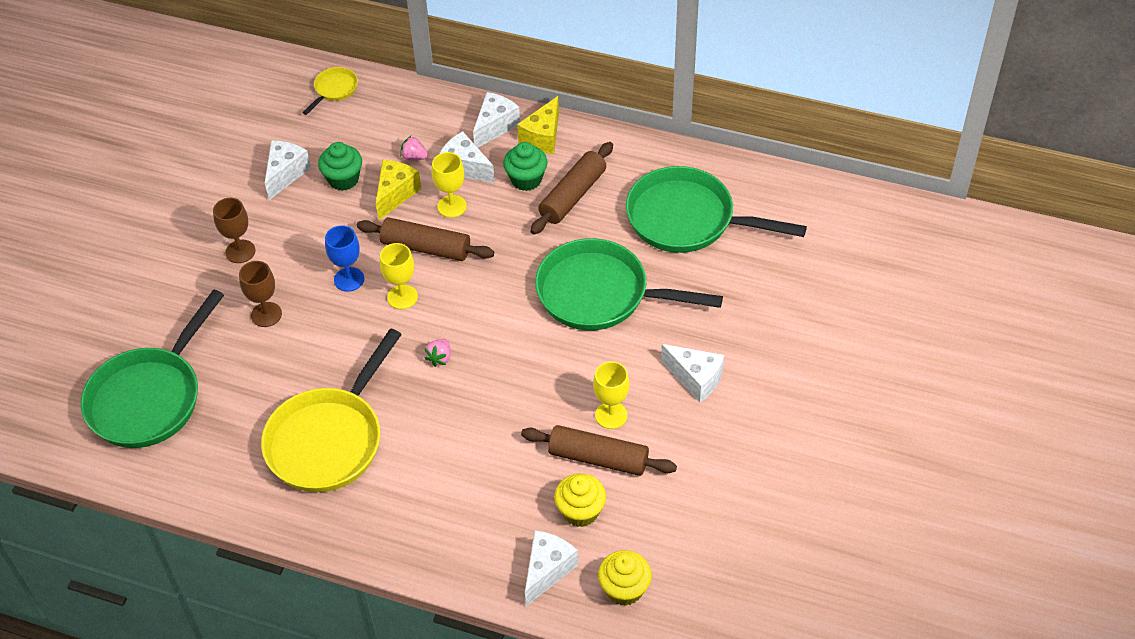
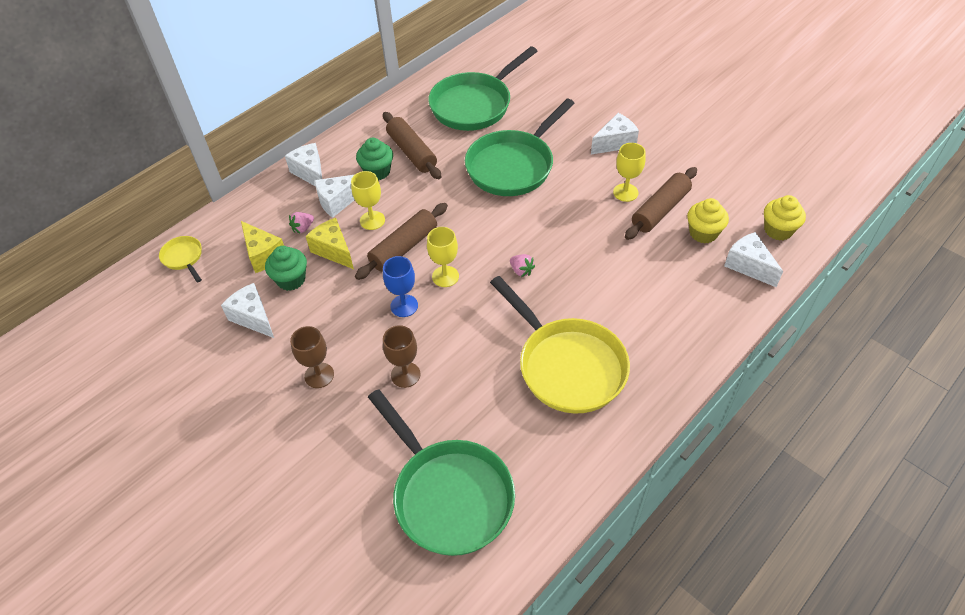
camera: 65 degrees left, 0 degrees up
(543, 137) = (342, 151): yellow cheese -> yellow cheese (263, 255)

